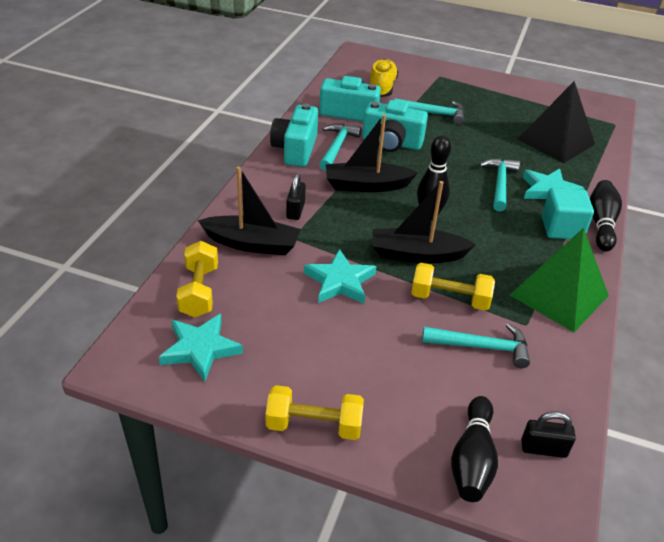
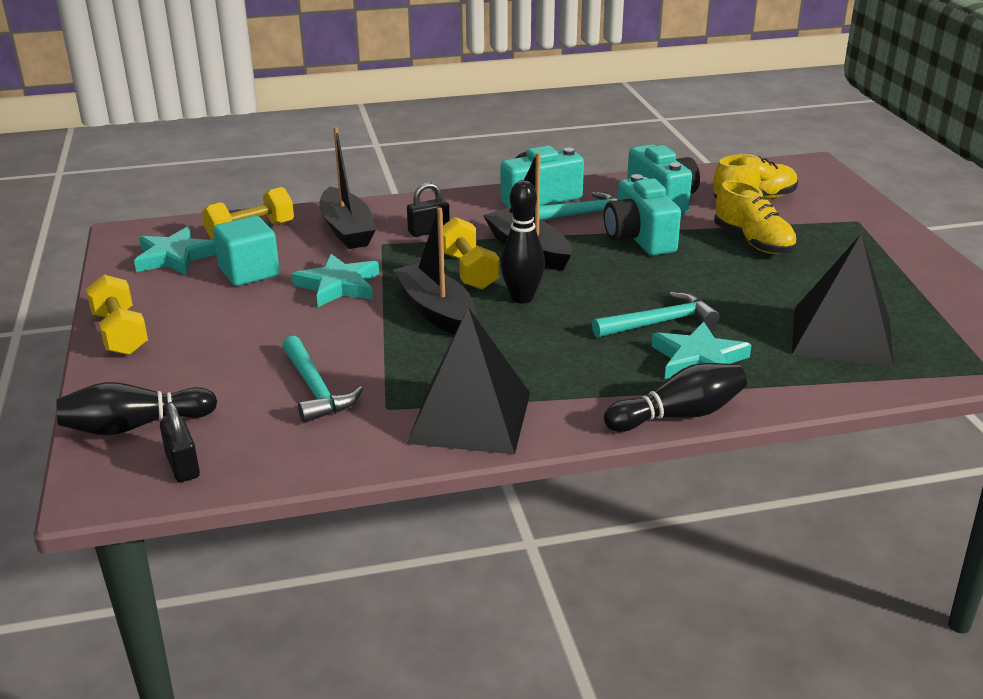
camera: 60 degrees right, 10 degrees down
(433, 114) = (753, 242): turquoise hammer -> yellow shoe
(449, 299) = (379, 350): yellow dumbbell -> yellow dumbbell (468, 271)
(559, 295) = (470, 417): green pyramid -> black pyramid
(562, 228) = (622, 388): turquoise cube -> turquoise cube (249, 272)

